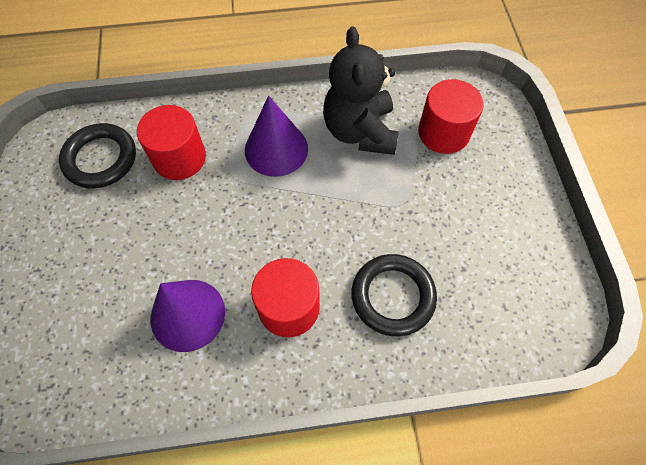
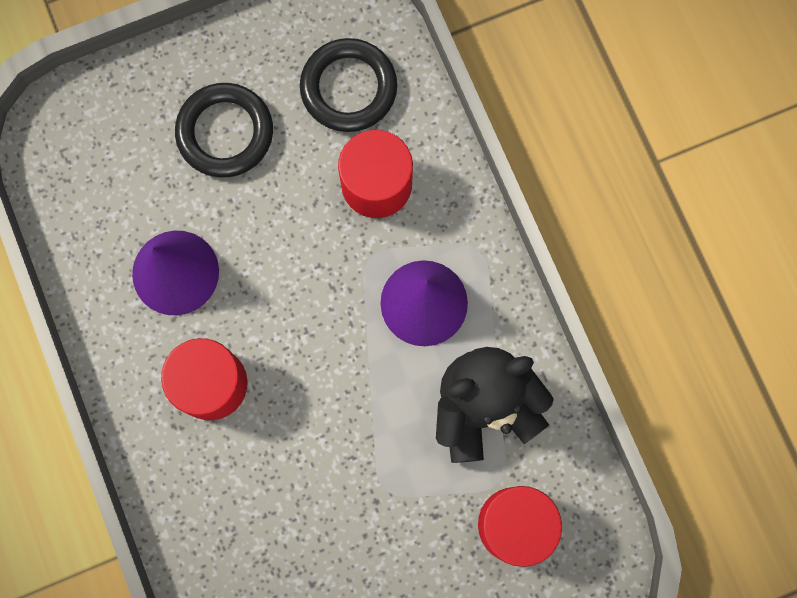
camera: 75 degrees right, 15 degrees up
(393, 296) = (254, 503): black ring -> black ring (225, 133)

